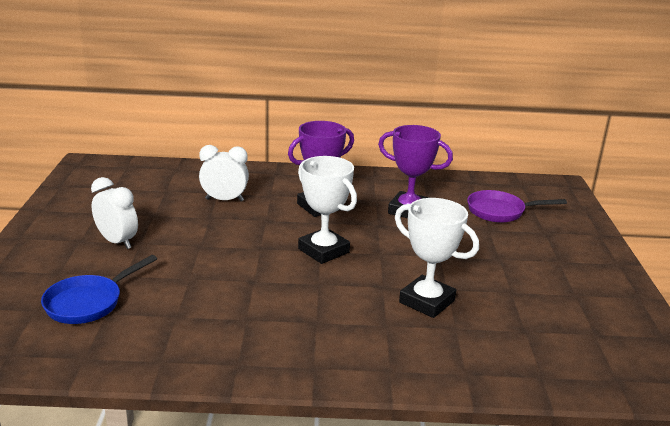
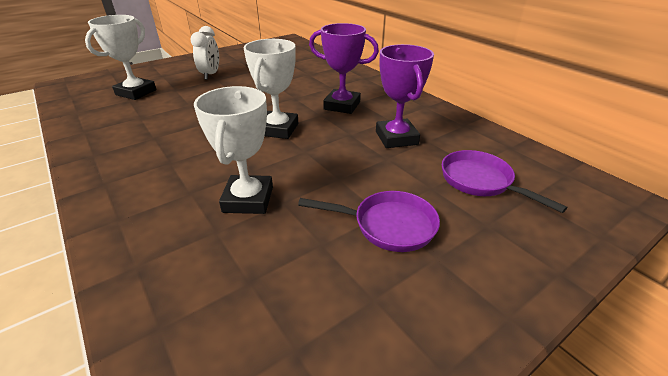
camera: 55 degrees right, 10 degrees up
(88, 302) = (136, 92): blue pan -> white trophy
(224, 200) = (302, 78): white clock -> none
(514, 262) = (388, 225): none -> purple pan

